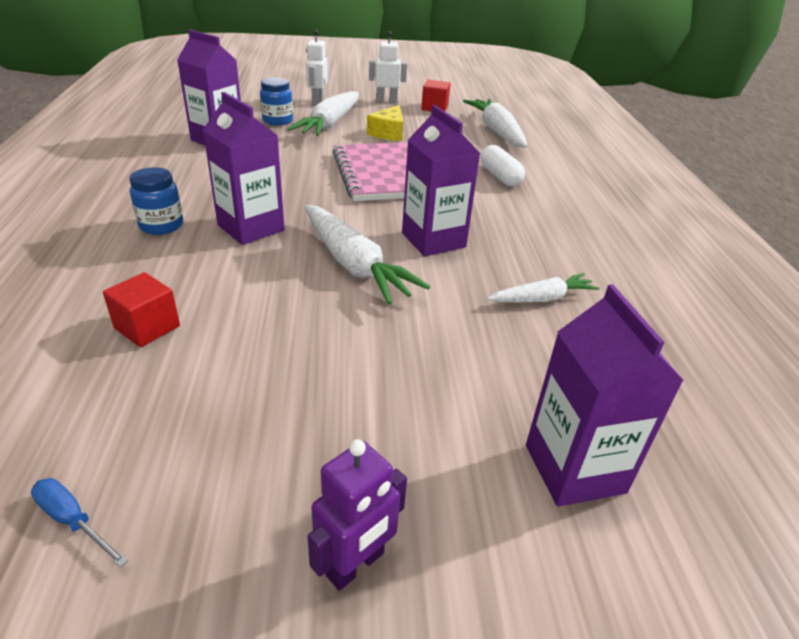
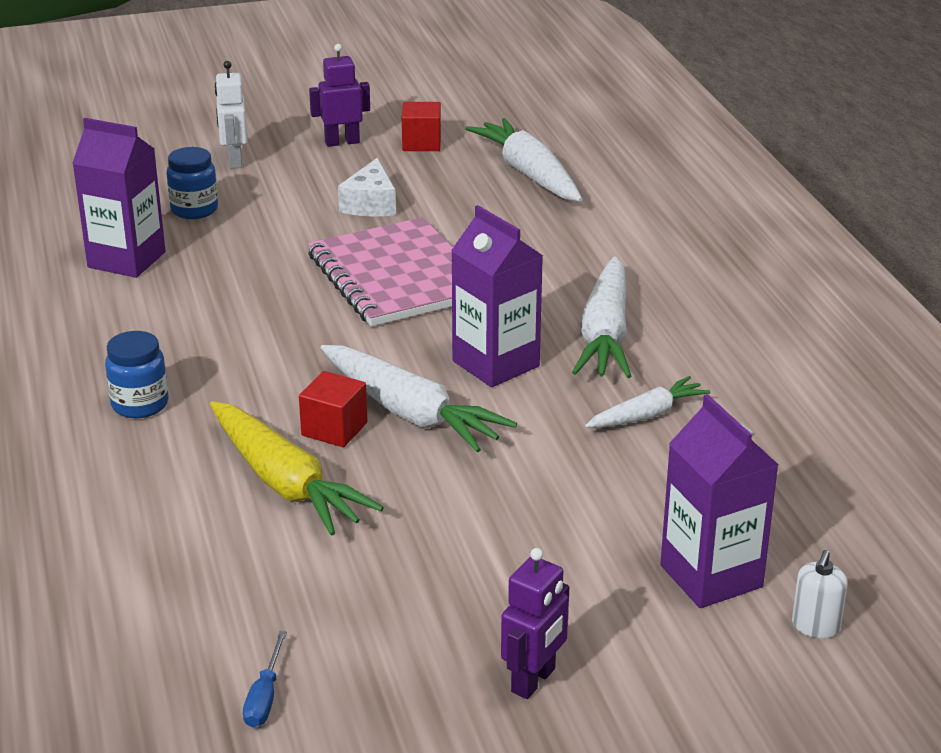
camera: 10 degrees left, 5 degrees down
(73, 520) = (264, 697): blue screwdriver -> blue screwdriver turned 105 degrees counterclockwise
(147, 327) = (211, 526): red cube -> red cube (334, 429)
(228, 302) = (285, 483): none -> yellow carrot
(251, 228) = (257, 387): purple carton -> none
(330, 124) = (276, 202): white carrot -> white carrot (605, 335)
(386, 101) = (342, 142): white robot -> purple robot
(388, 133) = (371, 204): yellow cheese -> white cheese
(500, 176) = (554, 253): white capsule -> none
(682, 559) = (815, 626): none -> white soap dispenser

